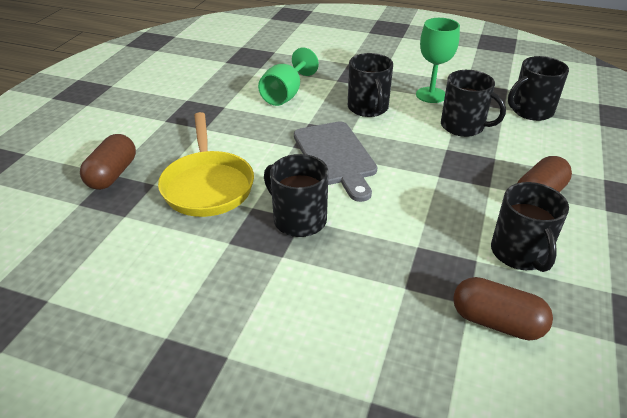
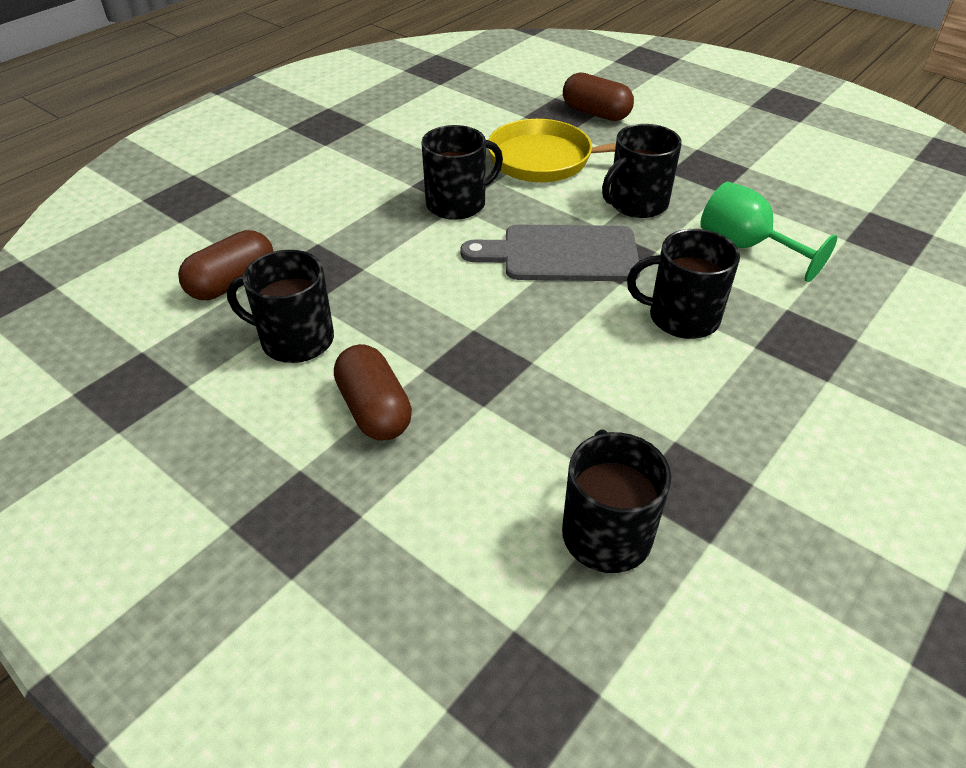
camera: 110 degrees right, 5 degrees up
(431, 95) = (708, 407): green goblet -> none
(463, 126) = (587, 407): black mug -> black mug (636, 204)

